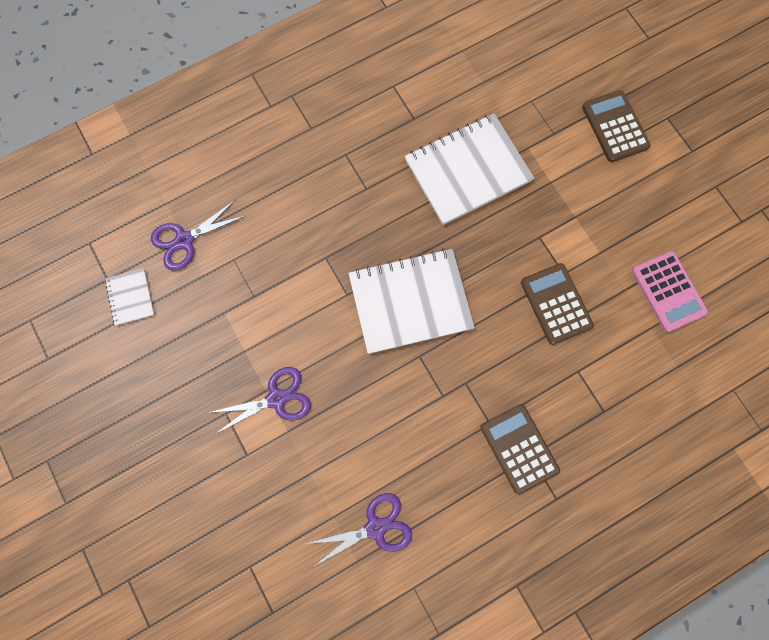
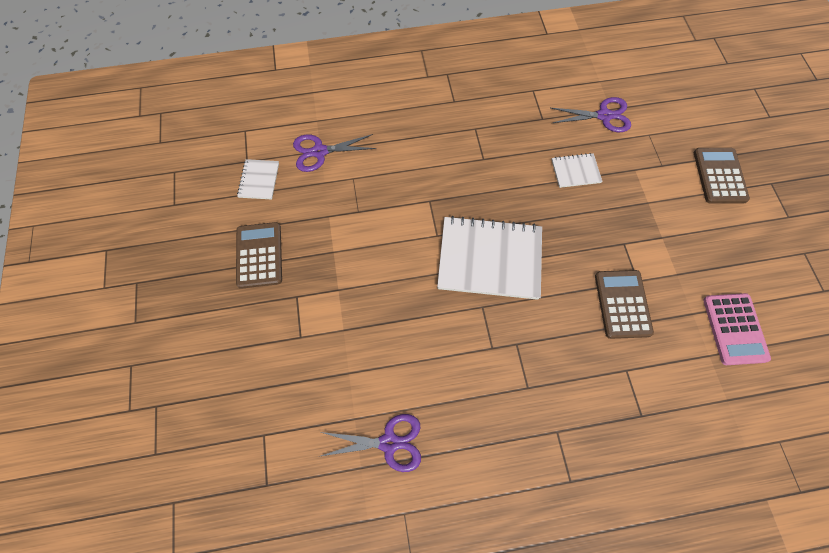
camera: 20 degrees right, 10 degrees down
(276, 399) = (344, 299): purple scissors -> purple scissors (604, 116)
(467, 170) = (575, 171): white notebook -> white notebook, size x0.47
(519, 448) = (548, 420): brown calculator -> brown calculator (259, 255)

